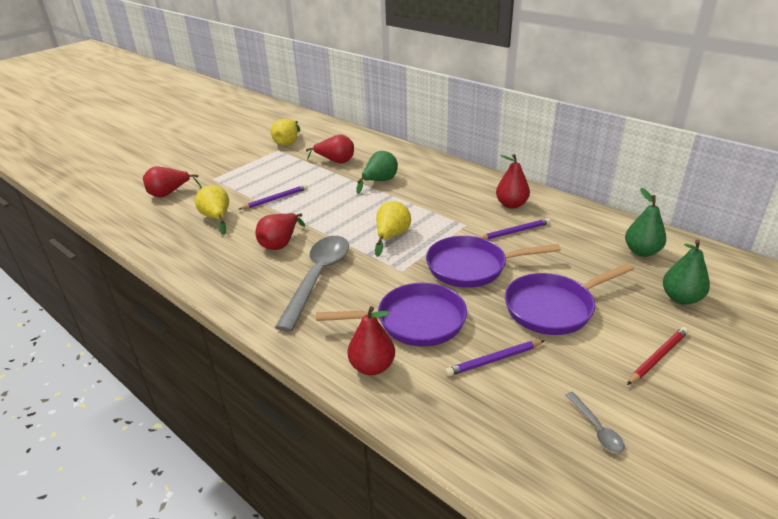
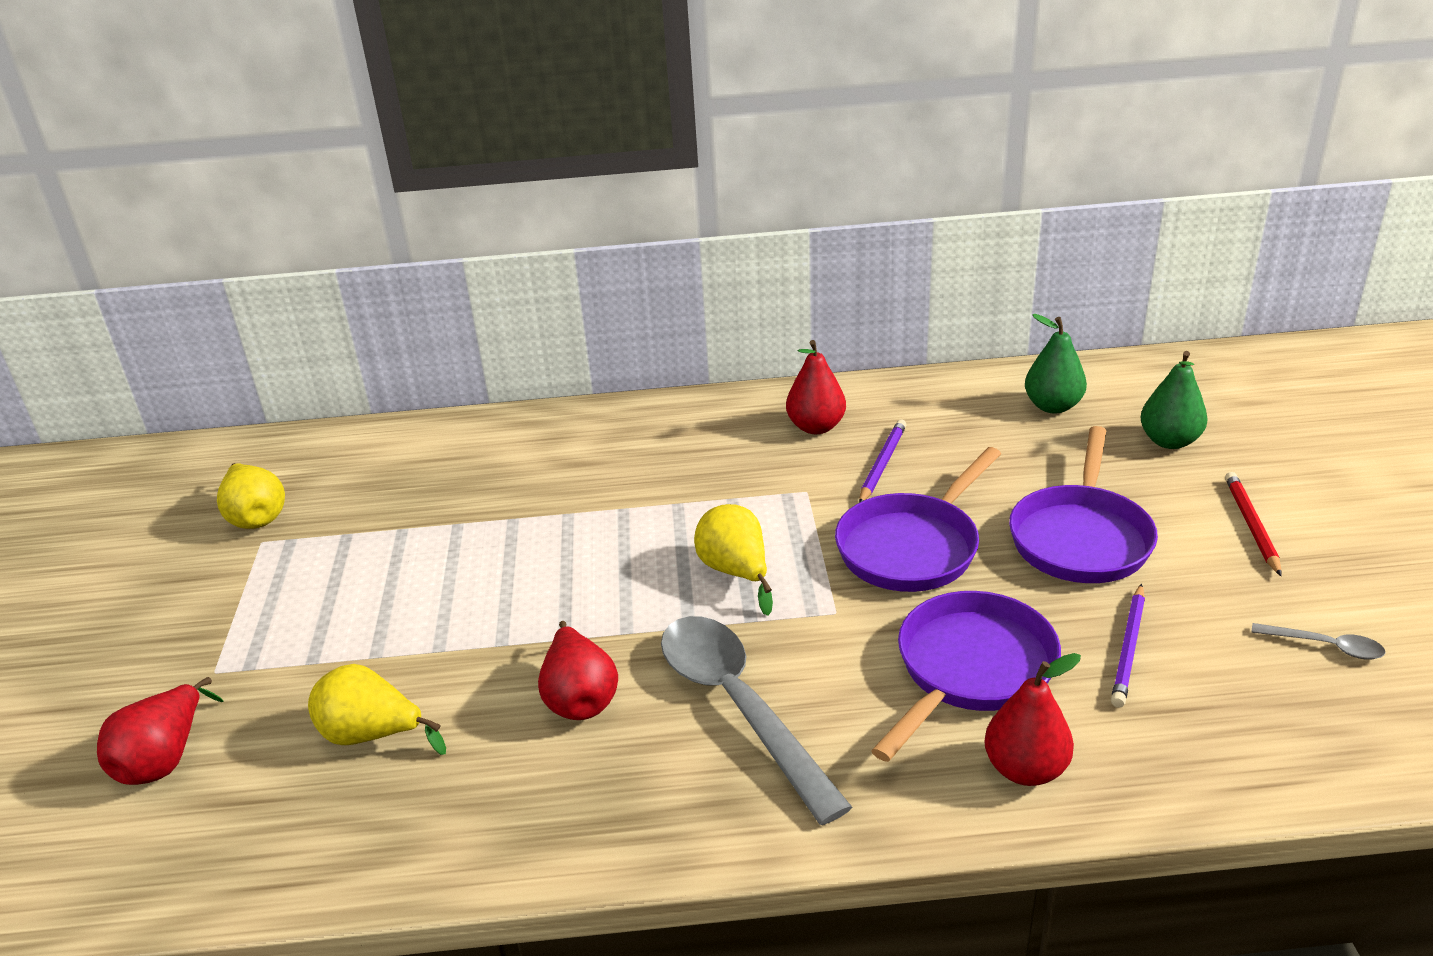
camera: 45 degrees left, 0 degrees up
(275, 199) = (428, 631): purple pencil -> none
(335, 161) = (423, 503): red pear -> none
(379, 181) = (564, 496): green pear -> none

